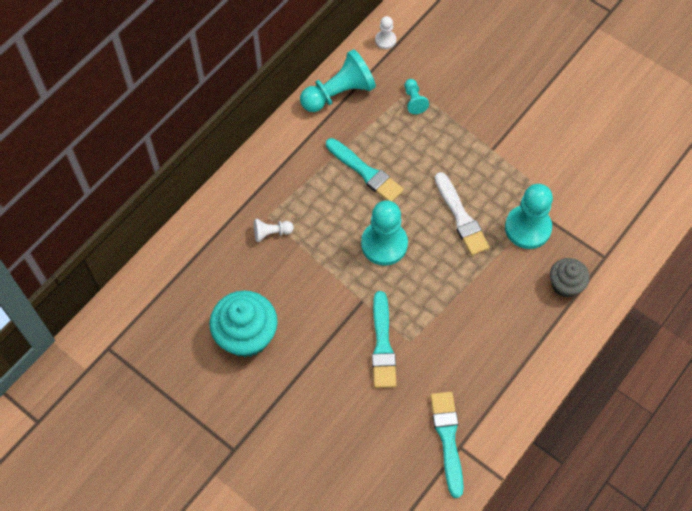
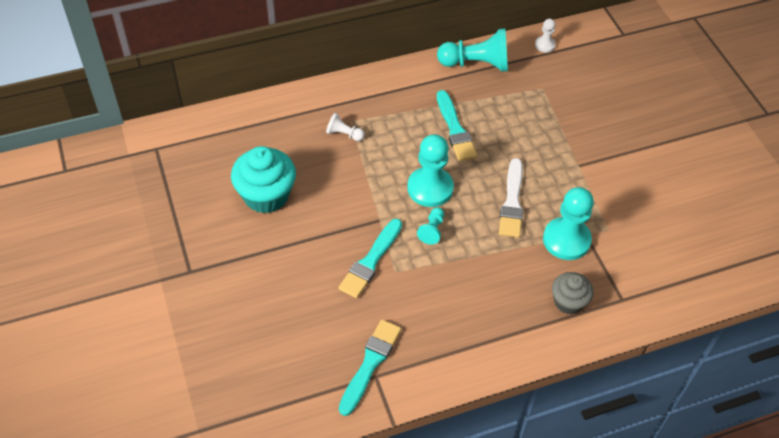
camera: 30 degrees right, 10 degrees down
(414, 100) = (536, 98): turquoise pawn -> turquoise pawn (432, 230)

